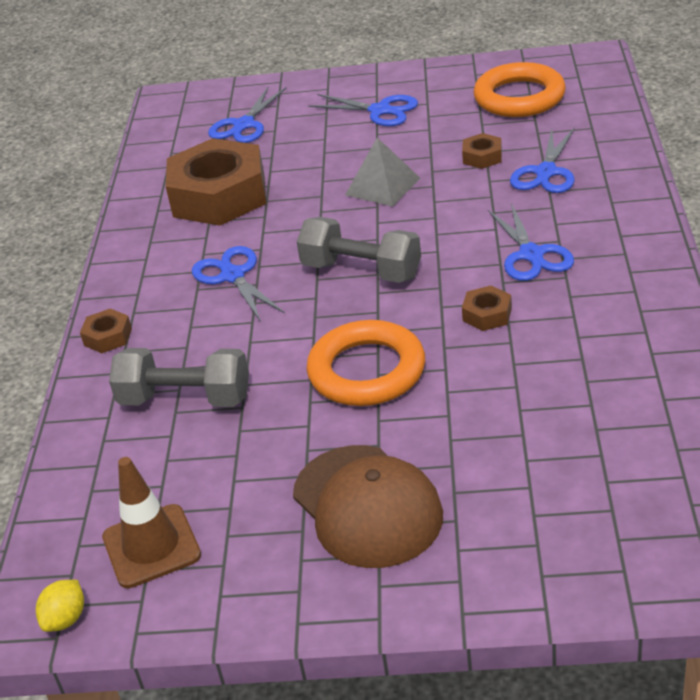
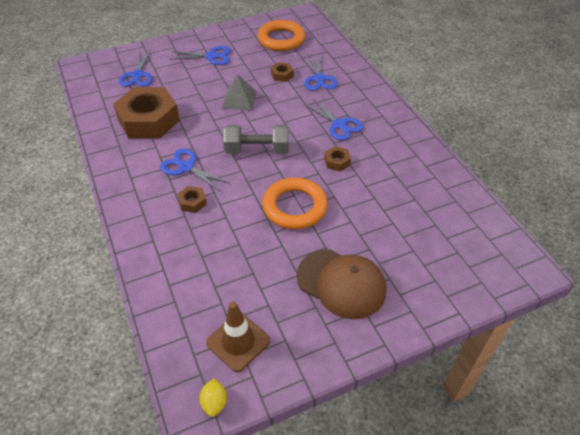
camera: 30 degrees left, 10 degrees up
(108, 337) = (132, 220): brown nut -> brown nut (192, 202)
(185, 399) = (203, 247): grey dumbbell -> none

